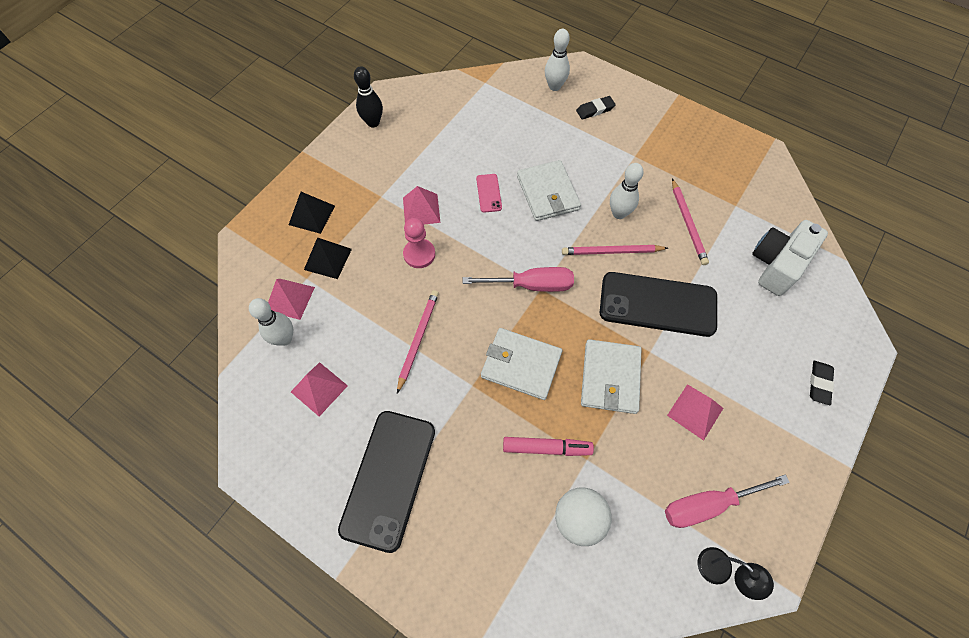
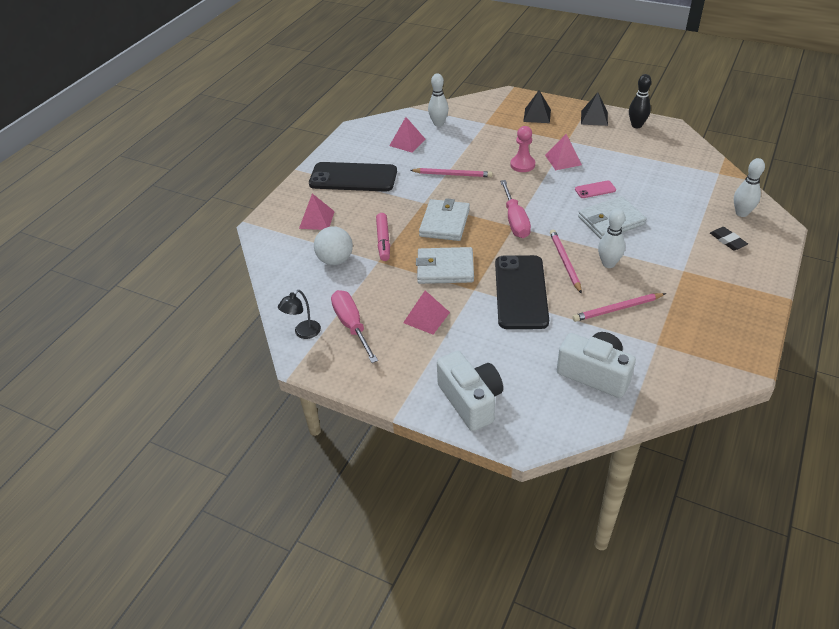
camera: 85 degrees right, 20 degrees down
(290, 298) = (468, 120): pink pyramid -> pink pyramid (317, 219)
(328, 259) = (503, 128): black pyramid -> black pyramid (594, 118)
(819, 383) = (471, 400): black eraser -> white camera

